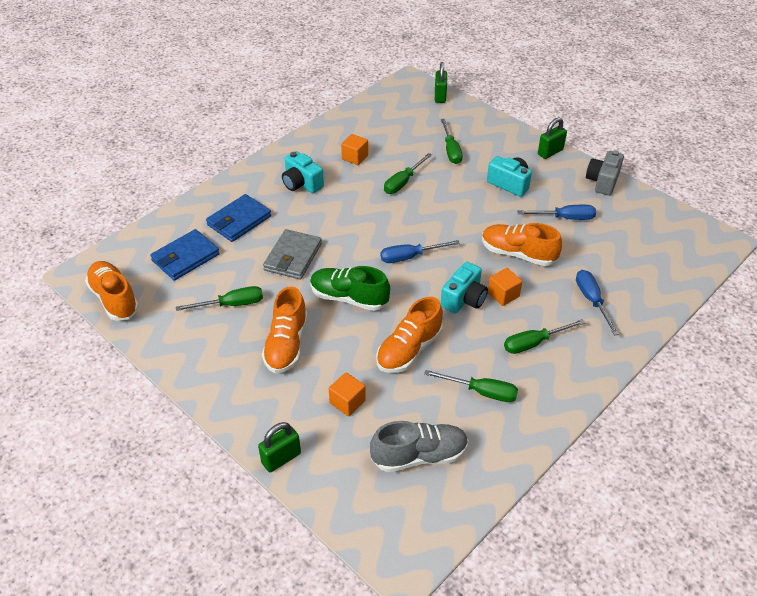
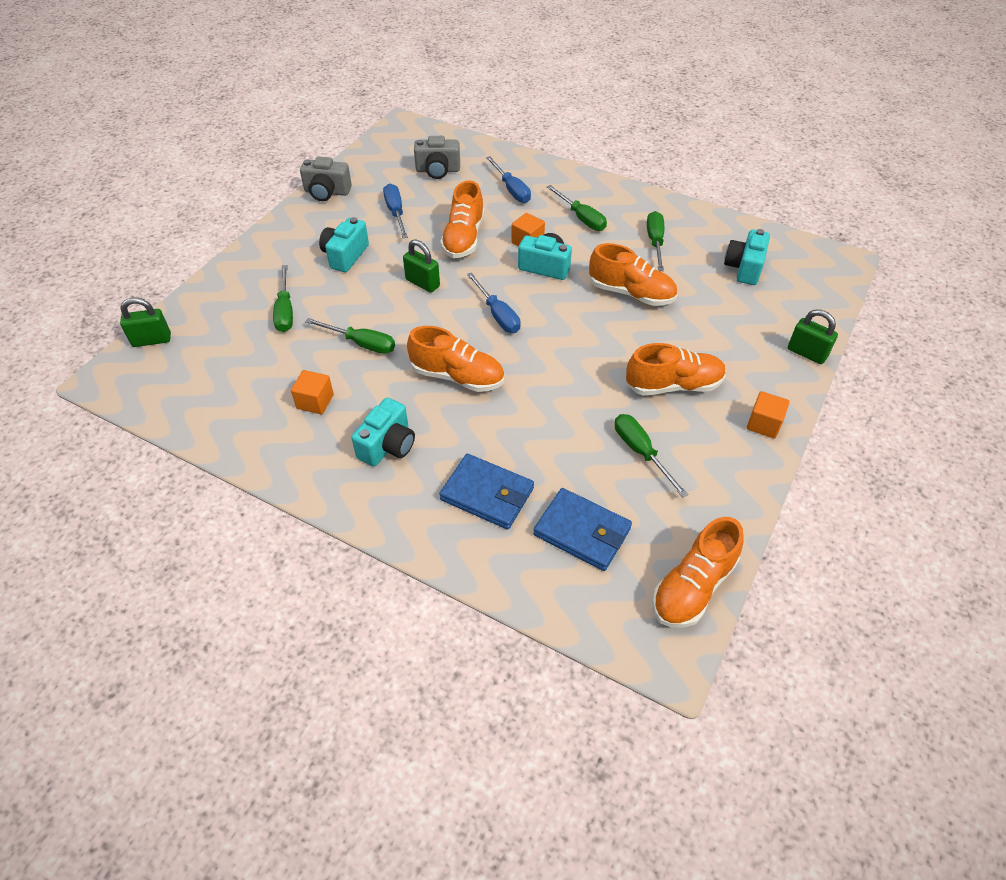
camera: 105 degrees left, 5 degrees up
(293, 257) = (536, 416): grey wallet -> none
(347, 402) = (717, 323): orange cube -> orange cube (763, 424)
(349, 298) = (582, 350): green shoe -> none
(350, 224) = (457, 376): none -> orange shoe
(419, 456) = (744, 268): grey shoe -> turquoise camera
(451, 150) = (285, 311): green screwdriver -> green screwdriver turned 105 degrees clockwise
(550, 152) = (277, 231): green padlock -> green padlock (422, 283)
(592, 300) = (511, 190): blue screwdriver -> blue screwdriver turned 90 degrees counterclockwise
(632, 254) = (438, 170): none -> grey camera

